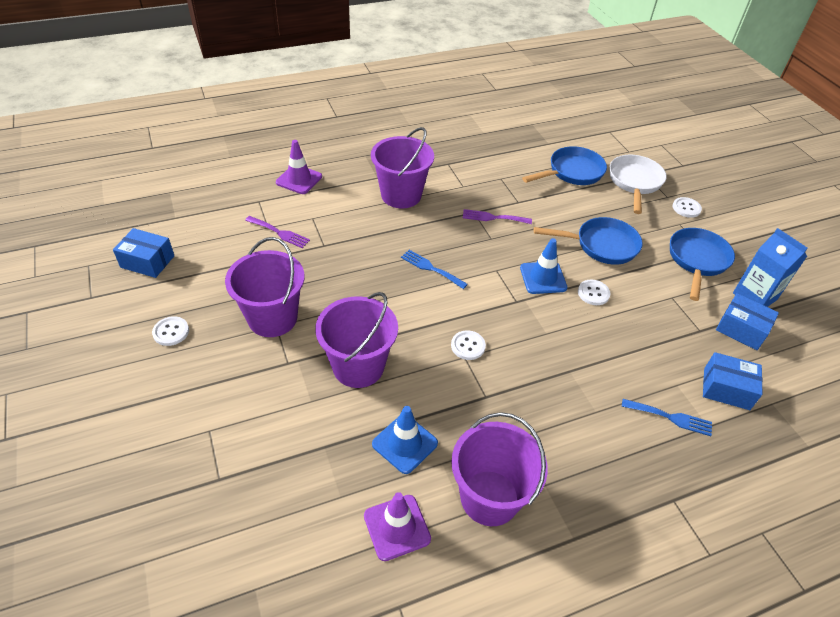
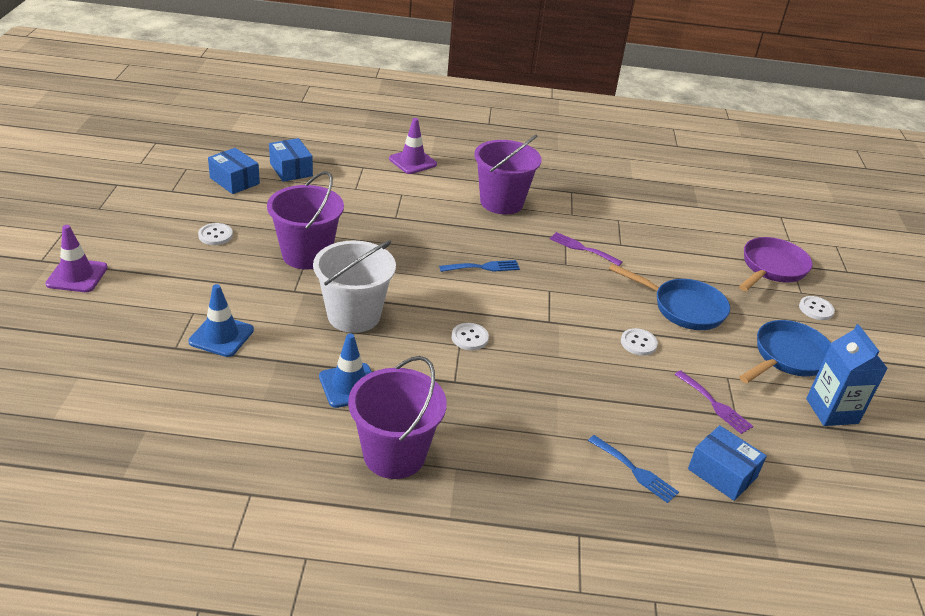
camera: 25 degrees right, 10 degrees down
(279, 233) = (363, 196): purple fork -> purple fork (715, 404)
(358, 366) = (354, 315): purple bucket -> white bucket
(397, 527) = (293, 440): purple traffic cone -> purple traffic cone (77, 276)
(431, 268) = (483, 267): blue fork -> blue fork turned 105 degrees clockwise
(543, 278) = (593, 312): blue traffic cone -> blue traffic cone (221, 336)
(572, 172) = (704, 238): blue pan -> none
(634, 182) = (771, 268): white pan -> purple pan
(741, 329) = (787, 432): blue box -> blue box (291, 170)

